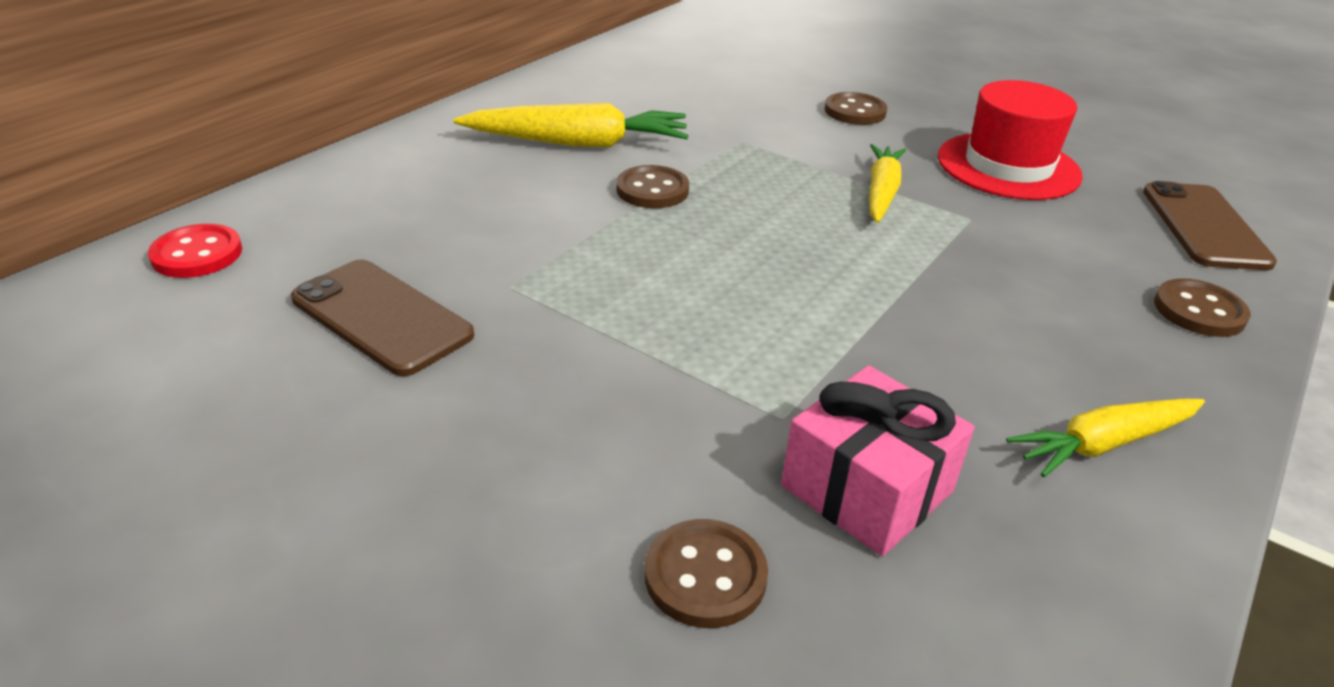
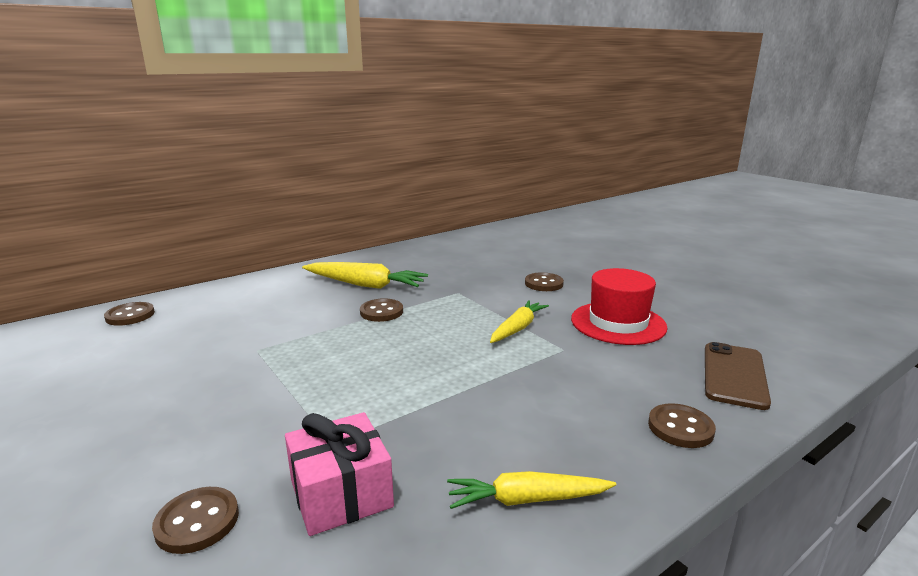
camera: 20 degrees right, 15 degrees down
(197, 254) = (130, 315): red button -> brown button
(382, 317) = (179, 355): brown phone -> none

